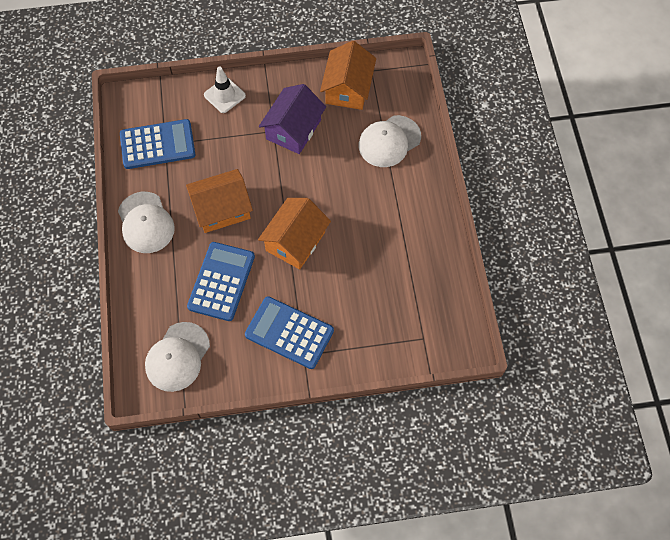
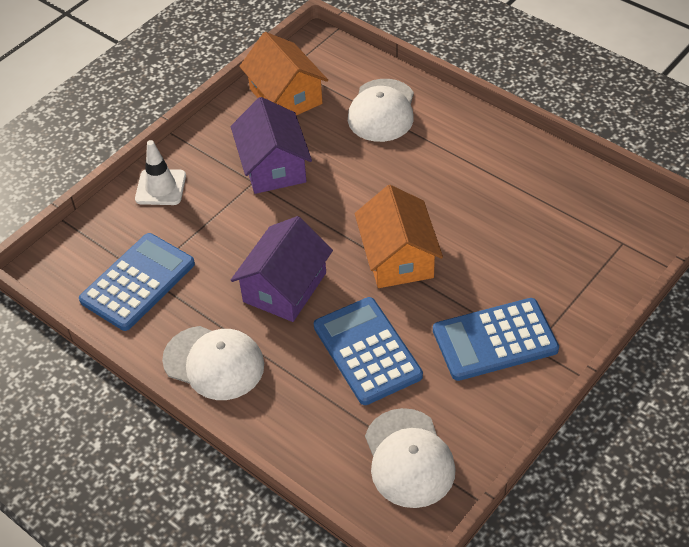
camera: 40 degrees left, 15 degrees down
(222, 209) = (285, 287): orange house -> purple house

